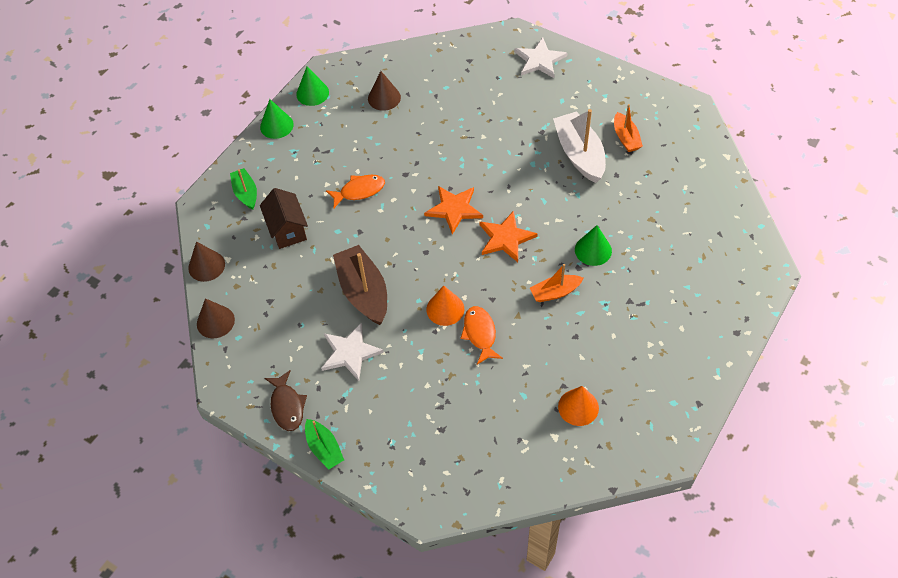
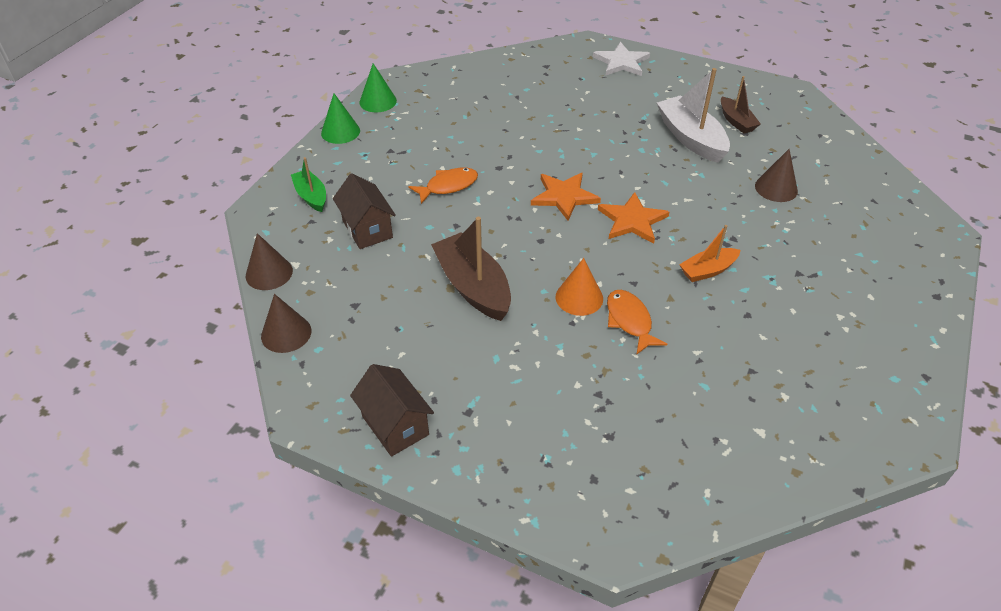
camera: 10 degrees left, 10 degrees down
(287, 406) = (395, 425): brown fish -> brown house
(324, 448) = (455, 474): green boat -> none
(350, 353) = (469, 355): white star -> none
(384, 98) = (460, 101): brown cone -> brown cone (776, 188)
(578, 407) = (779, 394): orange cone -> none
(593, 250) = (737, 225): green cone -> none
(626, 138) = (736, 121): orange boat -> brown boat

